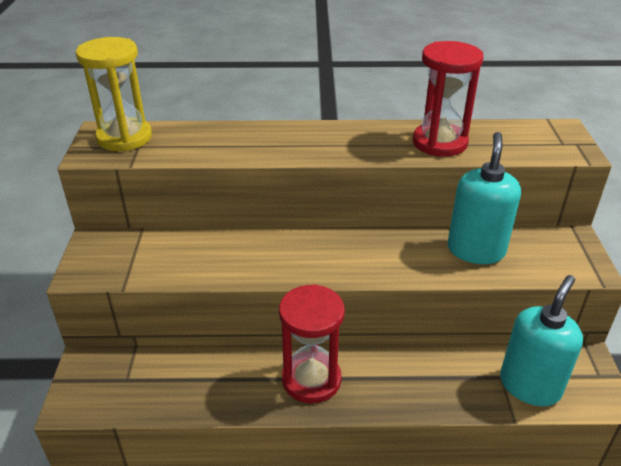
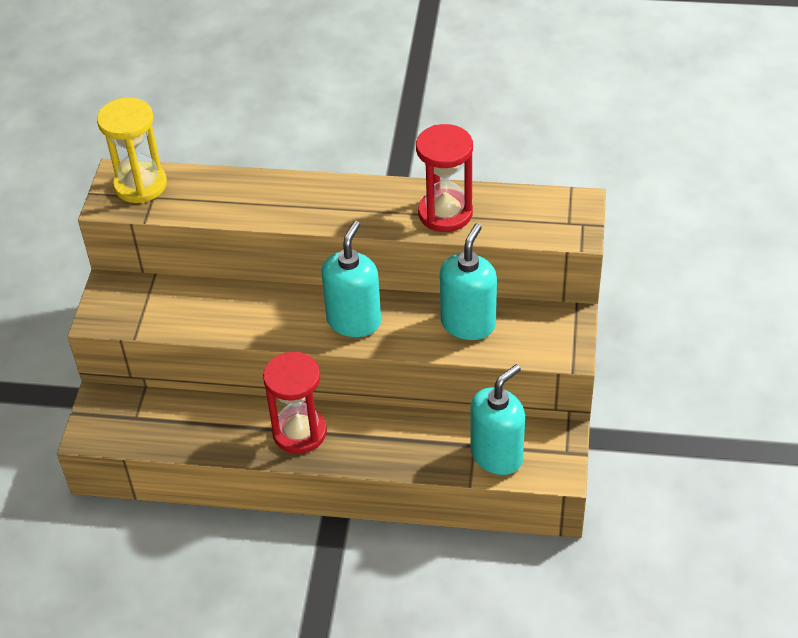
camera: 10 degrees right, 10 degrees up
(358, 256) = (354, 321): none -> turquoise soap dispenser

